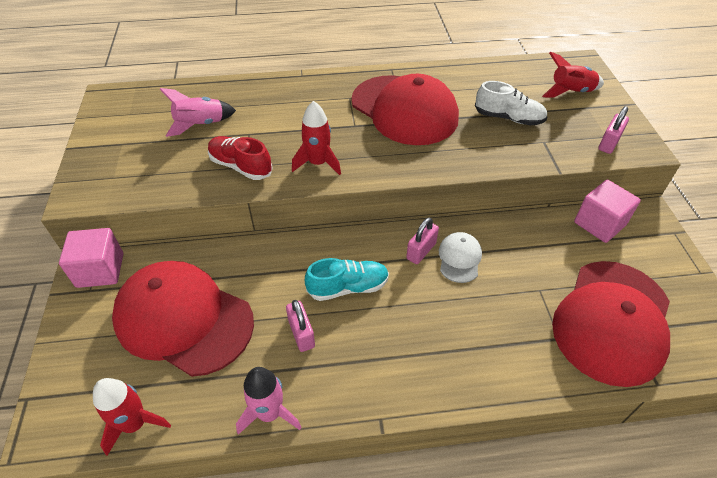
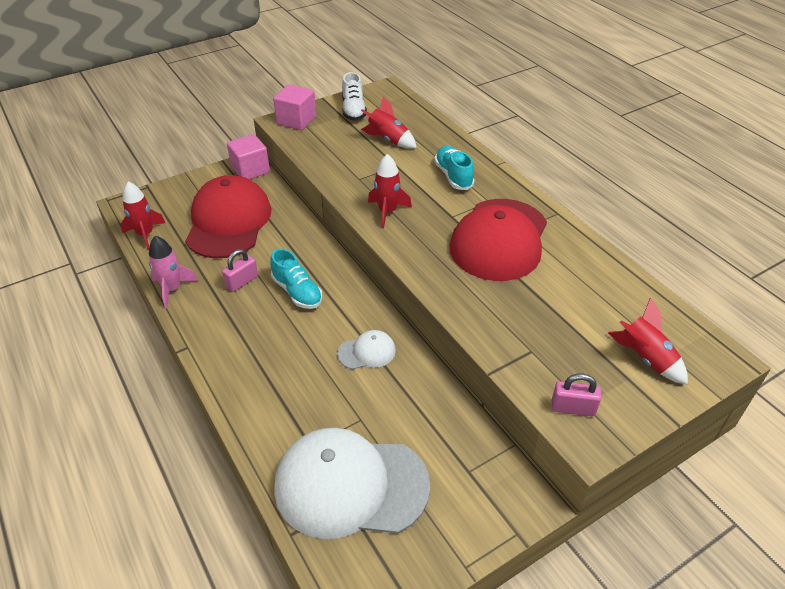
camera: 65 degrees right, 5 degrees down
(200, 125) = (388, 139): pink rocket -> red rocket
(240, 166) = (356, 175): red shoe -> none
(297, 104) = (453, 176): none -> turquoise shoe
(421, 251) = (361, 324): pink padlock -> none
(508, 118) = (549, 315): white shoe -> white shoe (353, 110)
(599, 224) = (484, 455): pink cube -> pink cube (296, 120)
(612, 321) = (350, 485): red cap -> white cap

